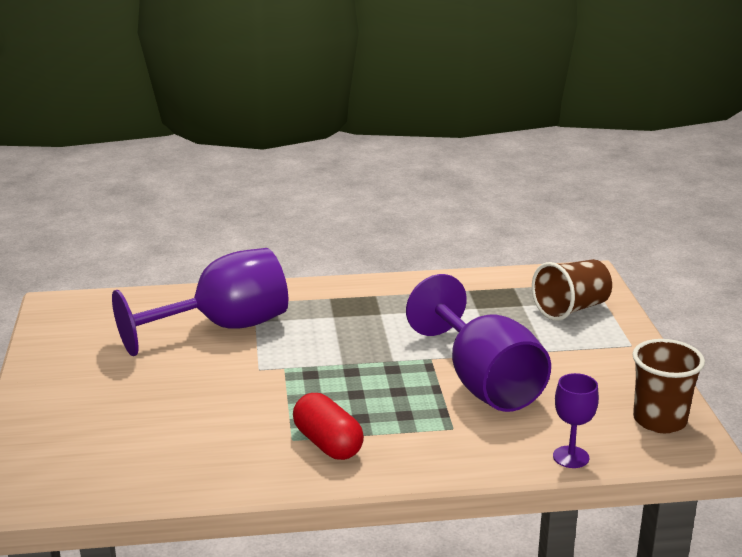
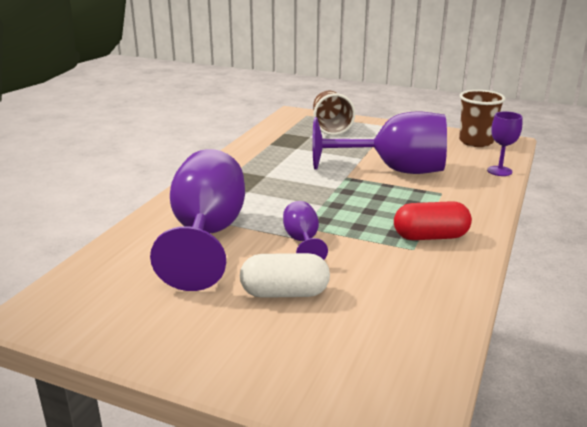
camera: 60 degrees left, 0 degrees up
(154, 394) = (285, 293): none -> white capsule
(253, 376) = (302, 242): none -> purple goblet

